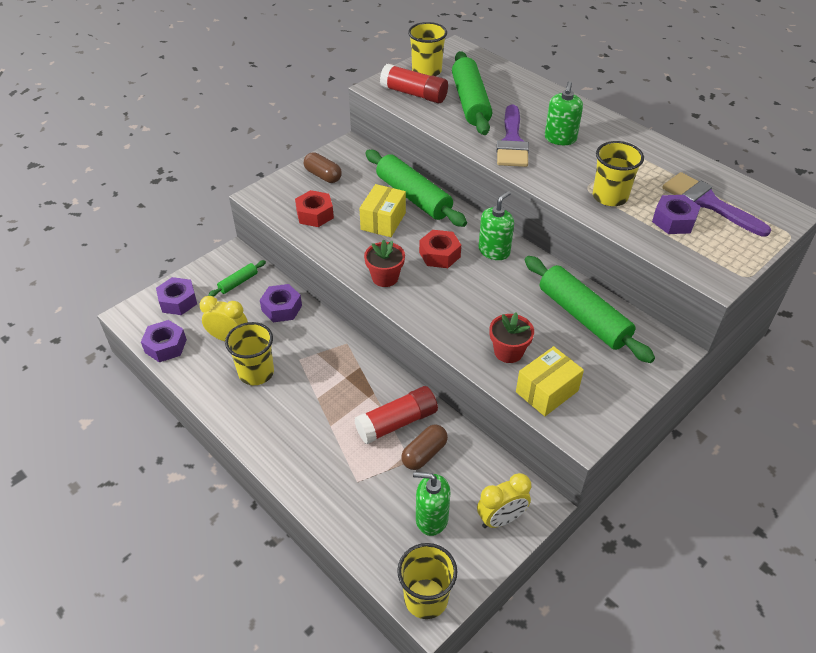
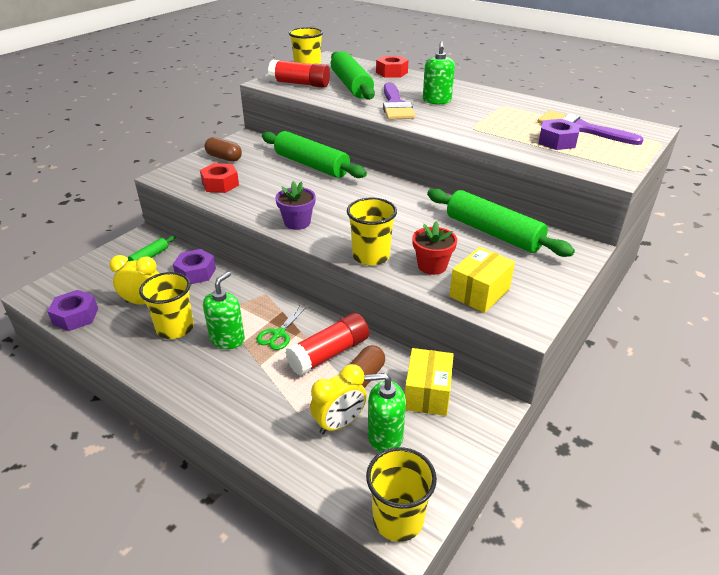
camera: 10 degrees left, 10 degrees down
(178, 301) = (88, 278): purple nut -> none
(352, 393) = (278, 334): none -> green scissors
(383, 221) = (287, 183): yellow box -> yellow box (427, 393)
(385, 277) = (297, 222): red flower pot -> purple flower pot
(439, 254) = (345, 202): red nut -> red nut (391, 72)
(494, 251) = (395, 195): green soap dispenser -> green soap dispenser (227, 339)
(501, 519) = (458, 426): yellow clock -> yellow clock (339, 423)
(610, 196) = (494, 131): yellow cup -> yellow cup (371, 256)

